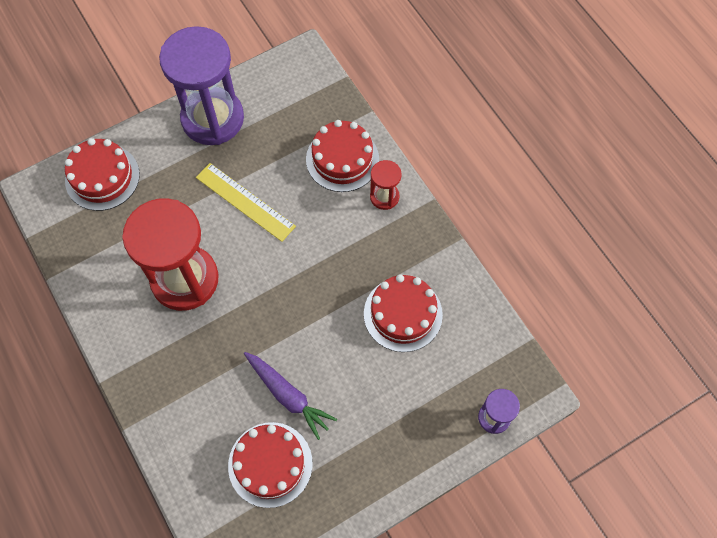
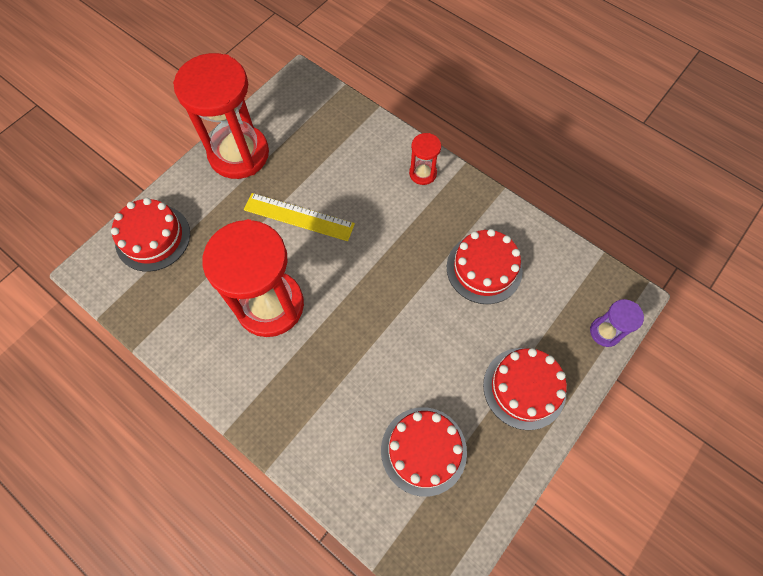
camera: 20 degrees left, 0 degrees up
(212, 118) = (239, 154): purple hourglass -> red hourglass
(288, 396) = (413, 379): purple carrot -> none
(342, 159) = (371, 153): red cake -> red cake (524, 388)

